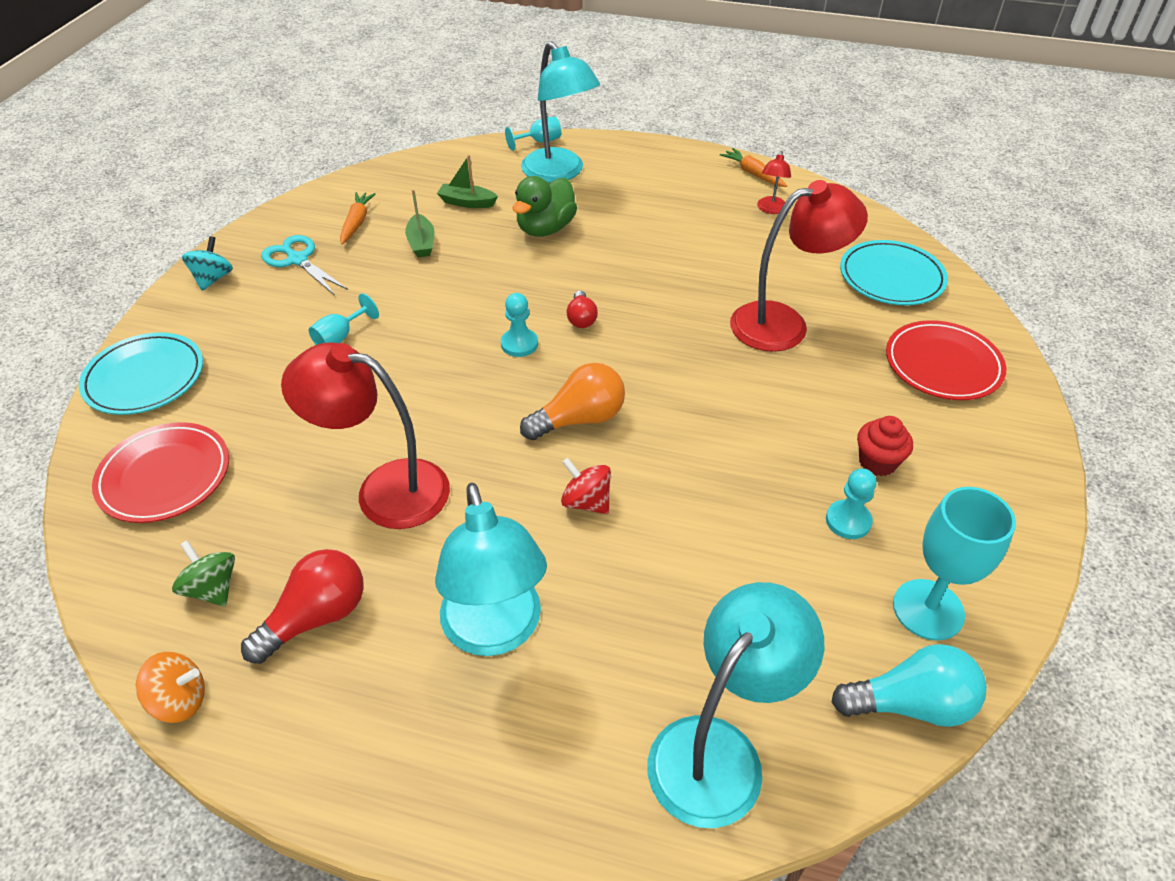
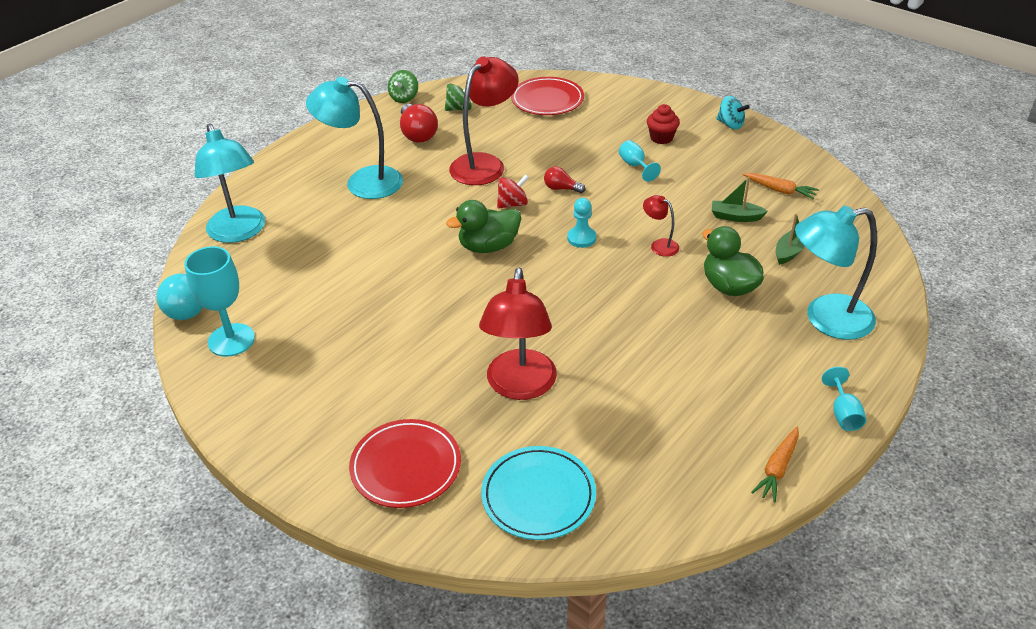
camera: 115 degrees right, 5 degrees down
(145, 378) = (636, 97): turquoise plate -> none
(180, 700) = (404, 98): orange spinning top -> green spinning top
(297, 260) = (738, 159): turquoise scissors -> none
(539, 142) = (896, 321): turquoise goblet -> turquoise goblet (843, 414)
(579, 419) = (488, 246): orange light bulb -> green duck
(581, 318) = (593, 275): red light bulb -> red light bulb (561, 188)
(586, 502) = (419, 231): red spinning top -> red spinning top (512, 204)
(753, 174) = (777, 469): orange carrot -> orange carrot turned 135 degrees clockwise
(771, 209) = (698, 453): red lamp -> red lamp (659, 245)
(848, 521) = (315, 335): turquoise pawn -> none
(877, 462) = (345, 372): red cupcake -> red cupcake (661, 138)

